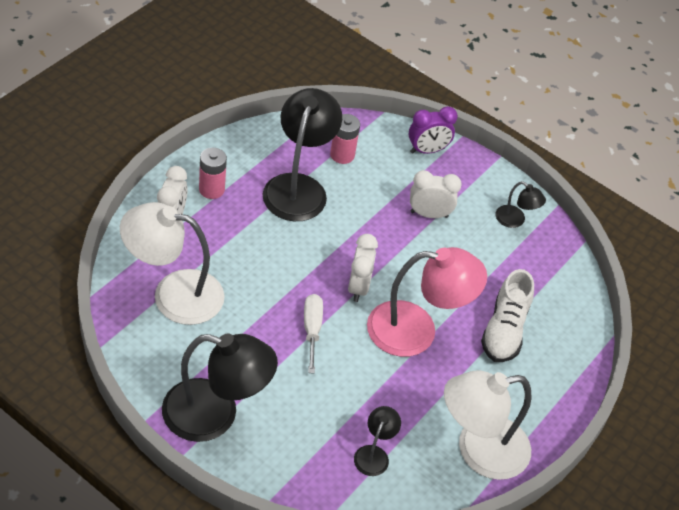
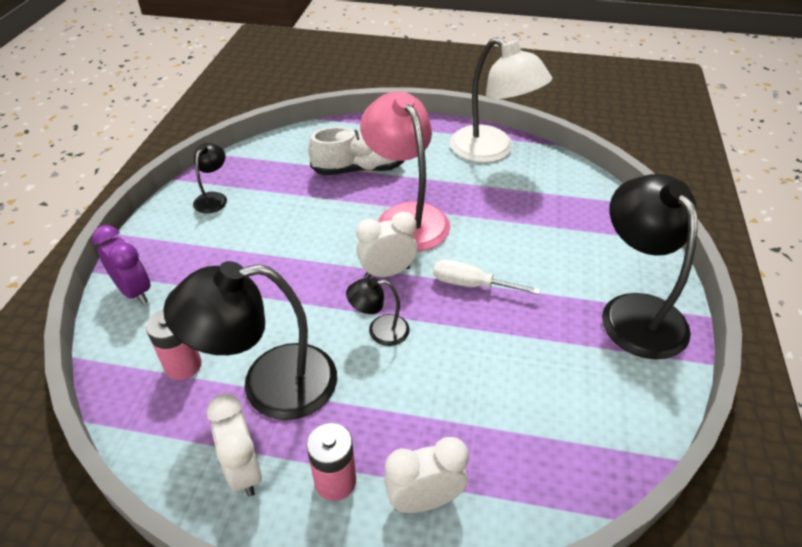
camera: 110 degrees left, 5 degrees down
(173, 294) = (536, 426): white lamp -> none
(312, 330) = (471, 284): white screwdriver -> white screwdriver turned 45 degrees clockwise
(374, 454) = (556, 199): black lamp -> black lamp (379, 331)
(429, 214) = (243, 257): white clock -> white clock (244, 470)

